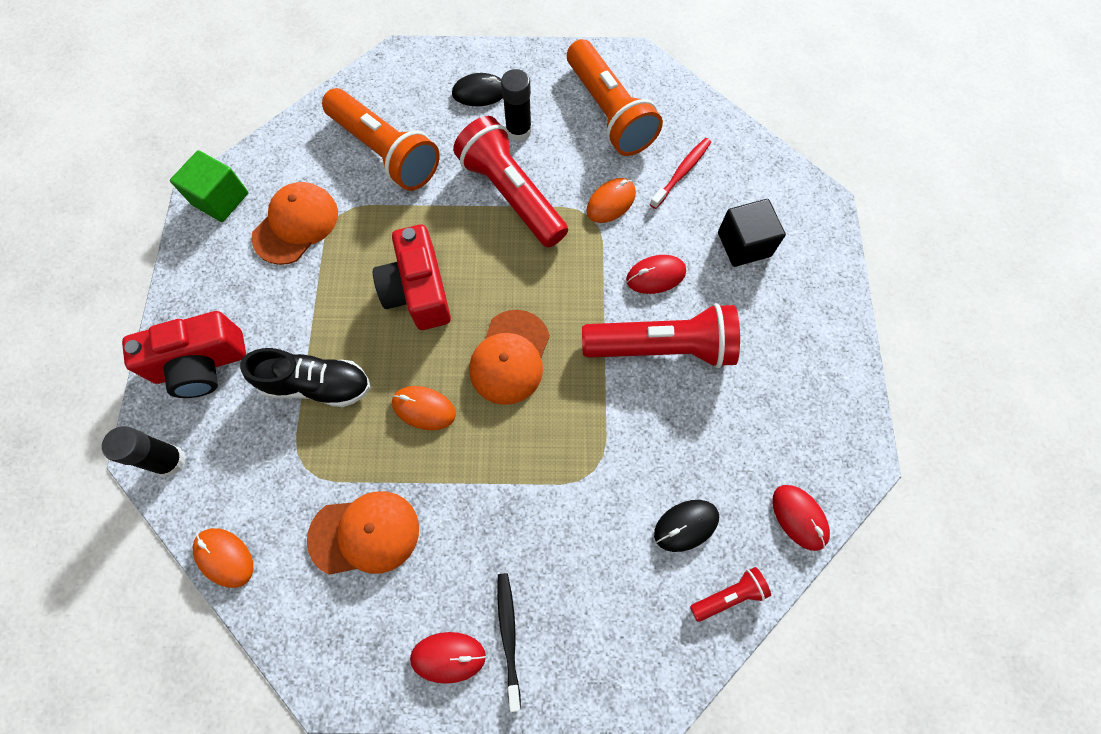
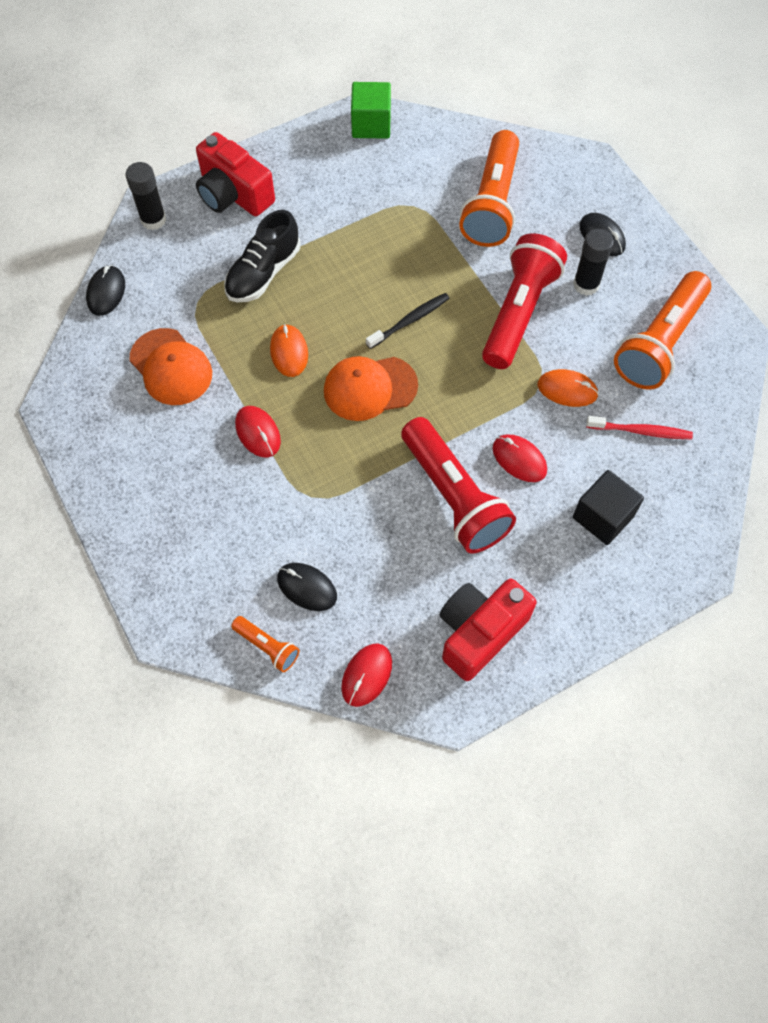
camera: 60 degrees right, 5 degrees down
(224, 557) = (106, 292): orange mouse -> black mouse
(296, 225) = (384, 183): orange cap -> none
(316, 385) = (263, 273): black shoe -> black shoe turned 60 degrees clockwise
(418, 291) = (384, 294): red camera -> red camera (479, 632)
(448, 657) = (113, 469): red mouse -> red mouse (258, 433)
(508, 635) = (150, 501): black toothbrush -> black toothbrush (410, 321)
(728, 595) = (267, 646): red flashlight -> orange flashlight

